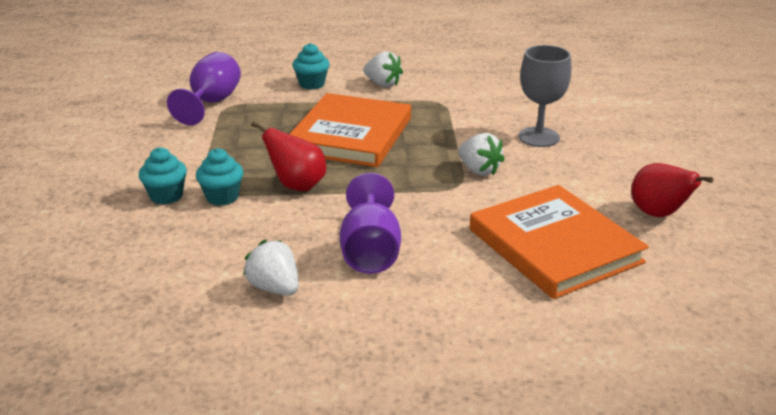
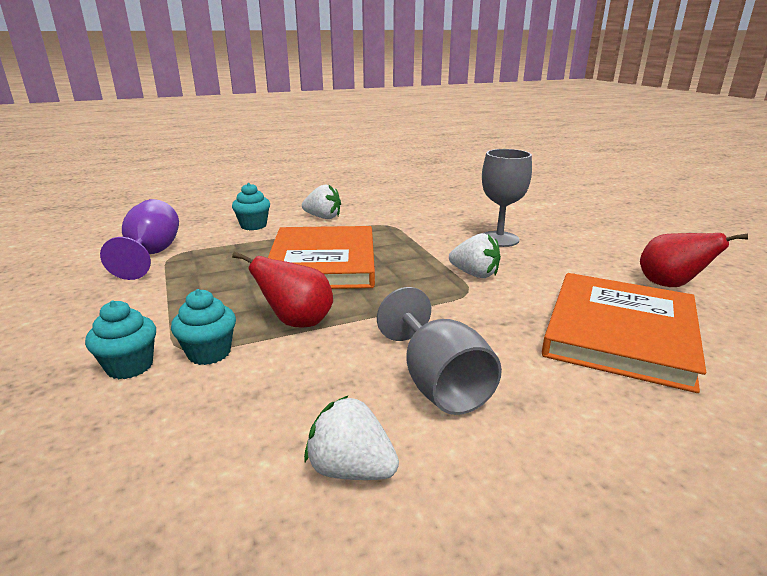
camera: 20 degrees left, 5 degrees down
(370, 251) = (438, 383): purple goblet -> grey goblet
(554, 246) = (620, 333): orange book -> orange book turned 75 degrees clockwise

